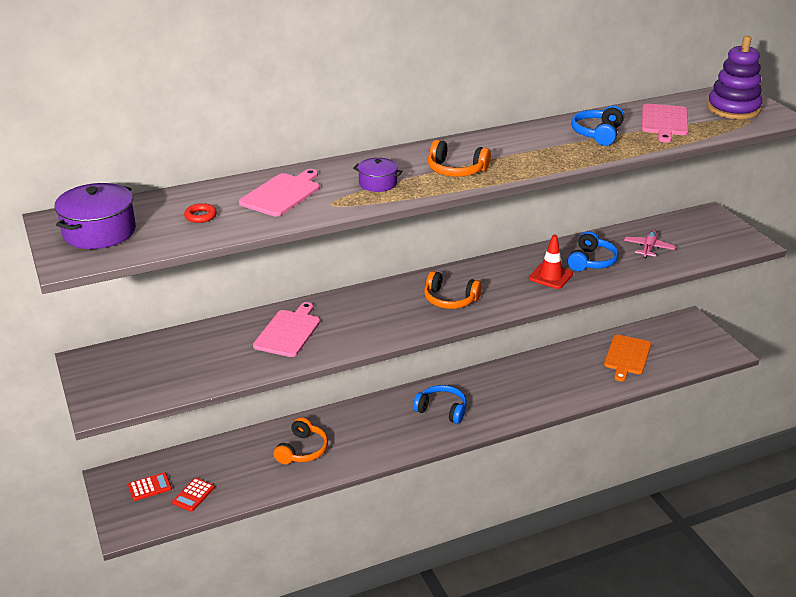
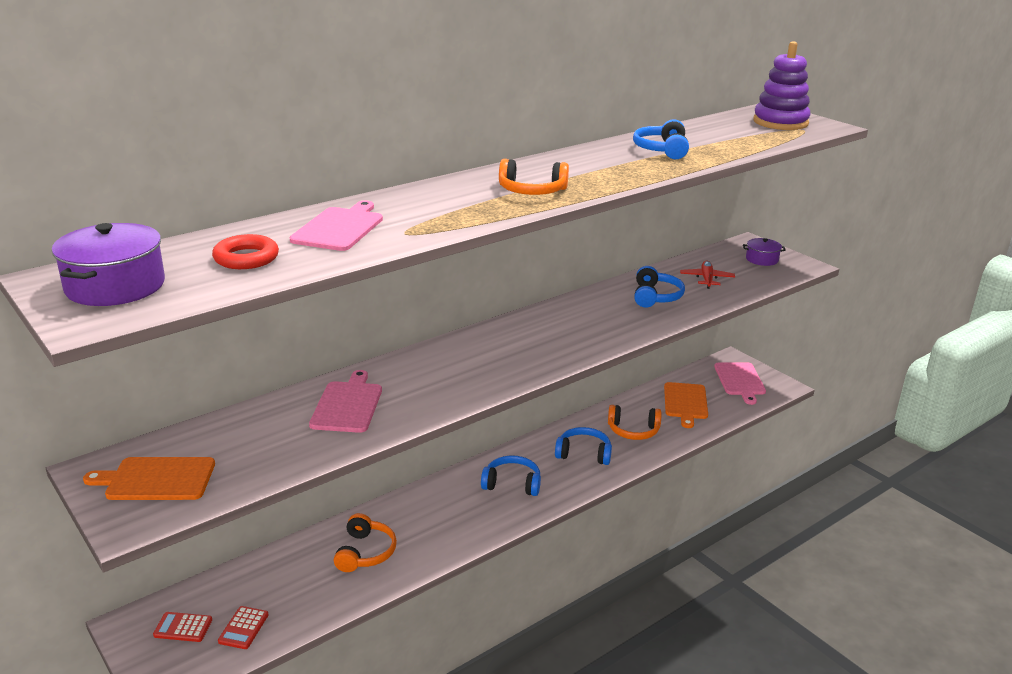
camera: 15 degrees left, 5 degrees down
(129, 374) = (157, 479): none -> orange cutting board
(150, 487) = (183, 627): red calculator -> red calculator turned 135 degrees counterclockwise
(200, 216) = (246, 258): red ring -> red ring, size x1.57
(378, 183) = (450, 209): purple pot -> purple pot (762, 259)
(450, 300) = (522, 350): orange headphones -> orange headphones (633, 431)
(514, 392) = (584, 453): none -> blue headphones
(550, 276) = (620, 315): red traffic cone -> none
(648, 248) = (706, 279): pink plane -> red plane
(664, 121) = (721, 136): pink cutting board -> pink cutting board (740, 380)

